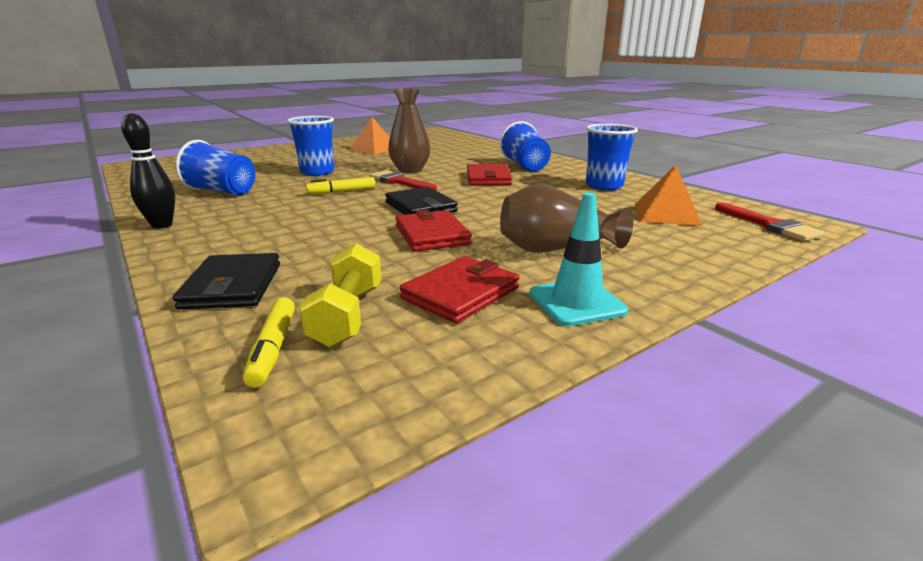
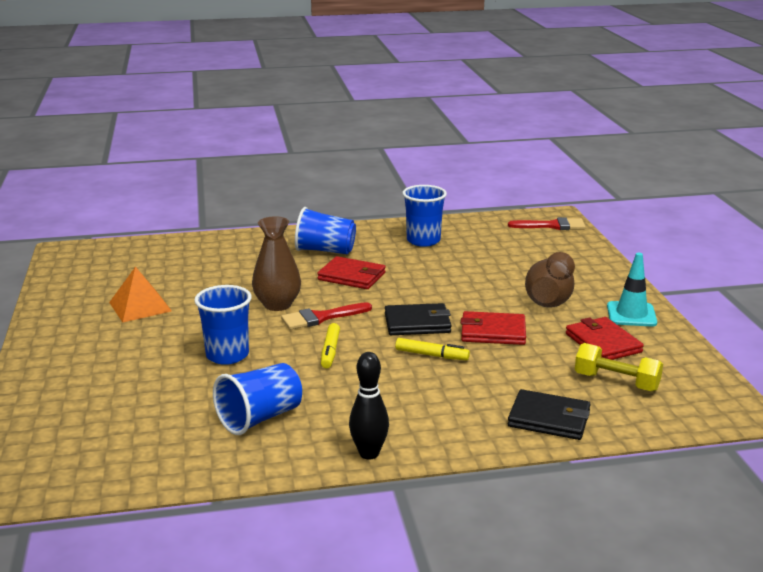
camera: 65 degrees left, 0 degrees up
(273, 348) = (647, 408): yellow marker -> yellow marker (431, 355)
(666, 214) = (509, 245): orange pyramid -> none

